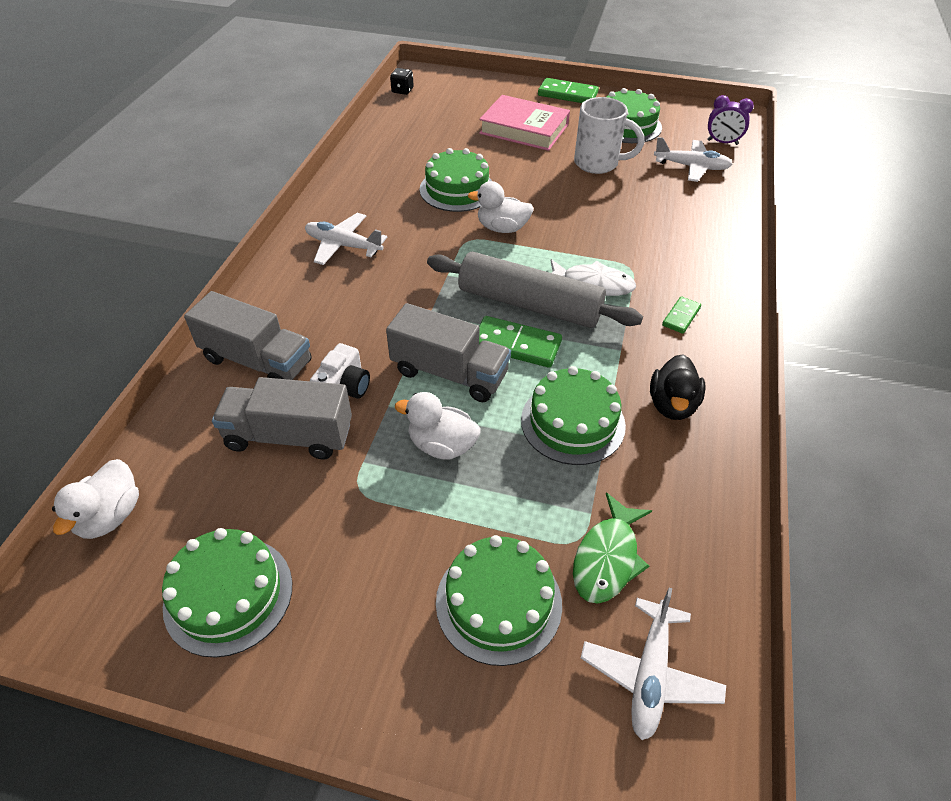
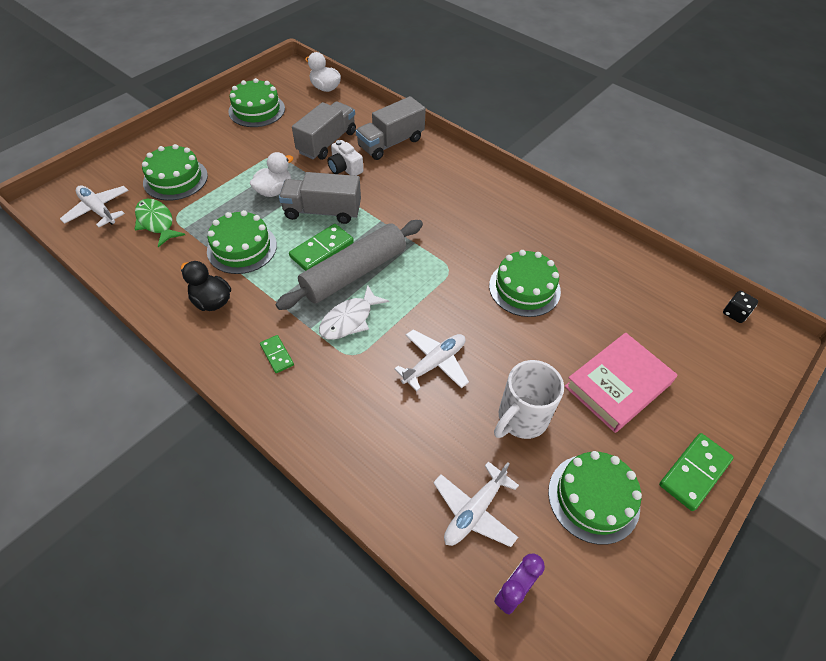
camera: 115 degrees right, 5 degrees up
(343, 245) = (480, 202): white plane -> white plane (434, 363)
(449, 373) = (322, 211): grey truck -> grey truck turned 45 degrees clockwise
(502, 228) = (452, 295): white duck -> none

